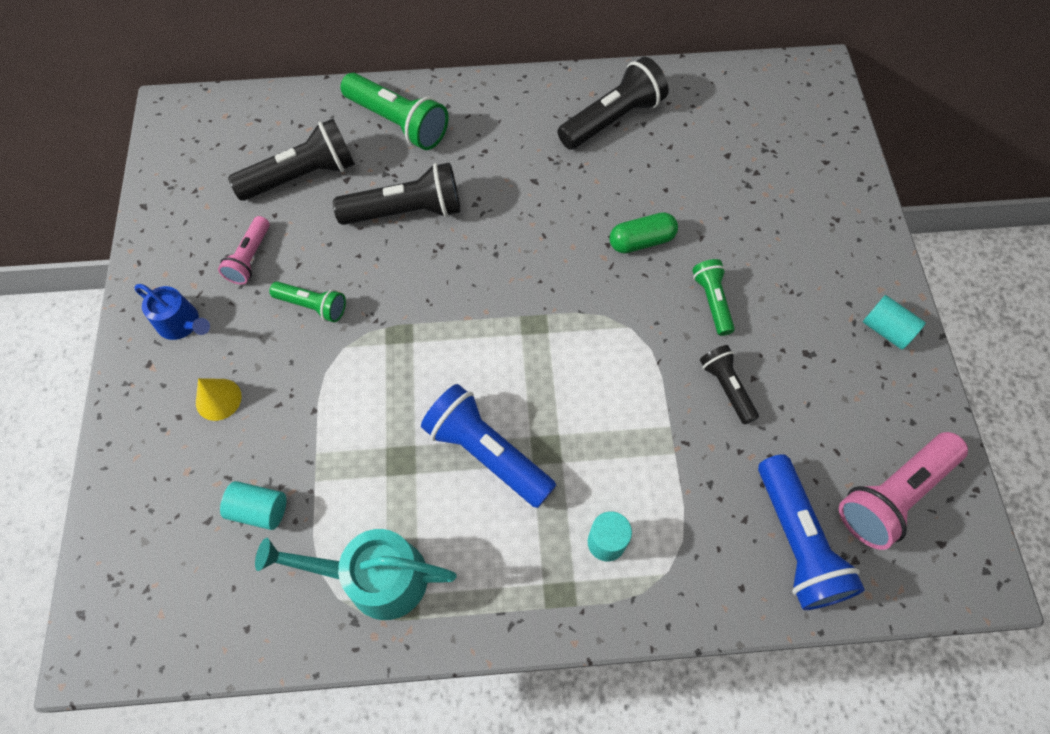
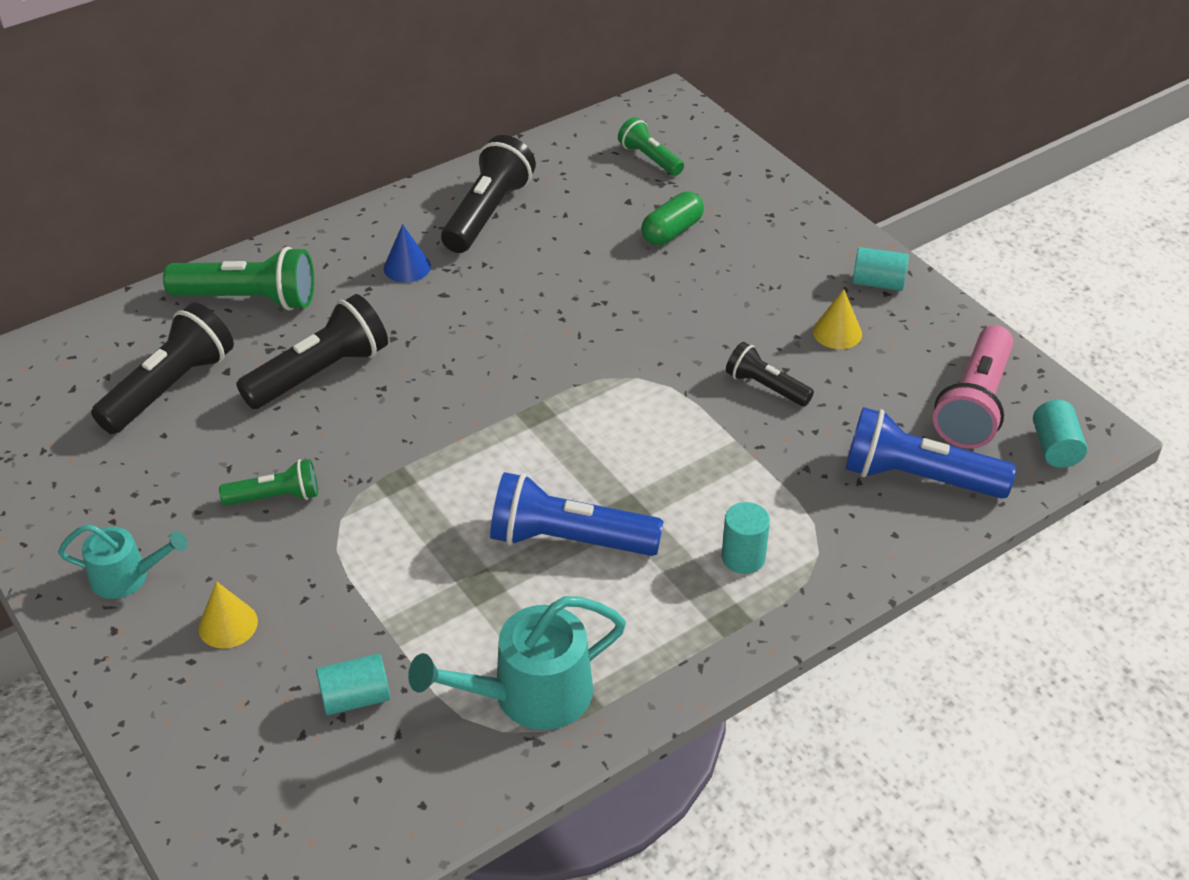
camera: 30 degrees left, 20 degrees down
(182, 323) = (126, 576): blue watering can -> turquoise watering can
(250, 258) = (164, 485): pink flashlight -> none
(523, 144) = (407, 267): none -> blue cone
(641, 241) = (595, 303): green capsule -> green capsule (672, 231)
(712, 301) = (701, 324): green flashlight -> green flashlight (649, 158)
(796, 542) = (917, 477): blue flashlight -> blue flashlight turned 150 degrees clockwise
(819, 363) = (837, 332): none -> yellow cone
(938, 577) = (1055, 448): none -> turquoise cylinder

